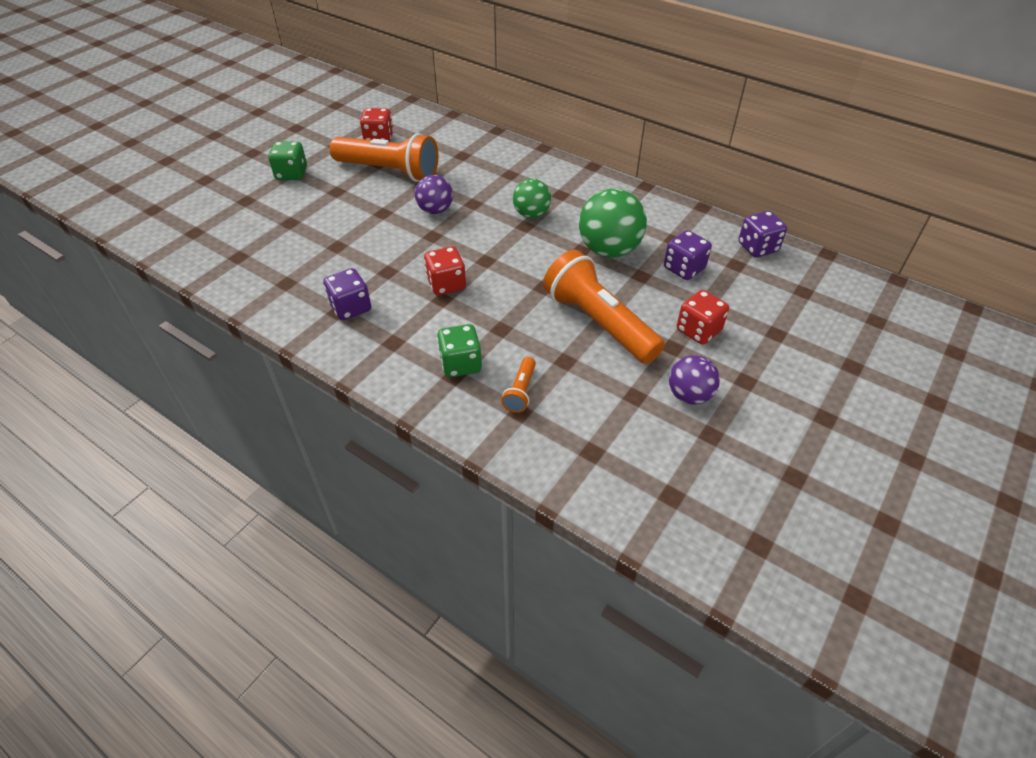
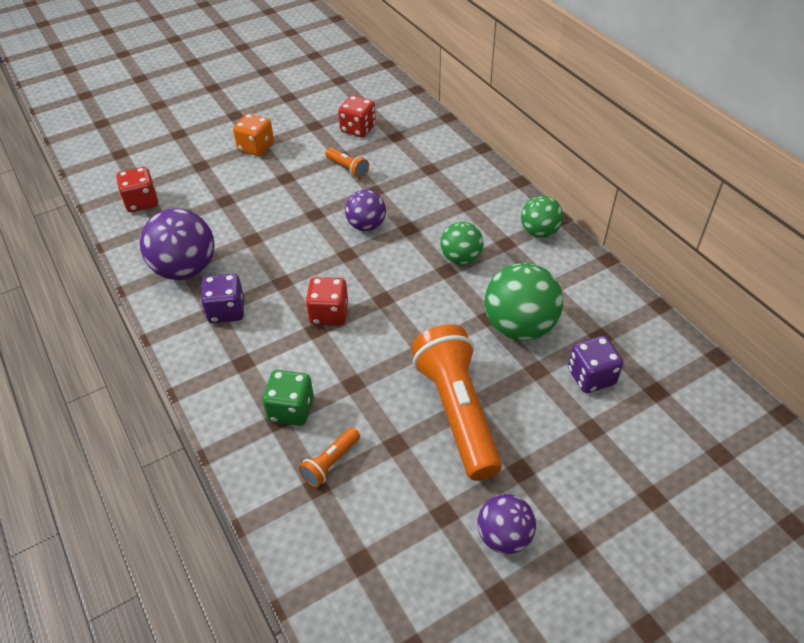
camera: 25 degrees right, 0 degrees up
(288, 286) = (185, 269): none -> purple ball
(291, 174) = (256, 147): green dice -> orange dice
(389, 171) = (348, 168): orange flashlight -> orange flashlight, size x0.44
(582, 180) = (539, 232): none -> green ball
(698, 330) = (562, 460): red dice -> red dice (142, 202)
(757, 247) = (696, 378): purple dice -> none

